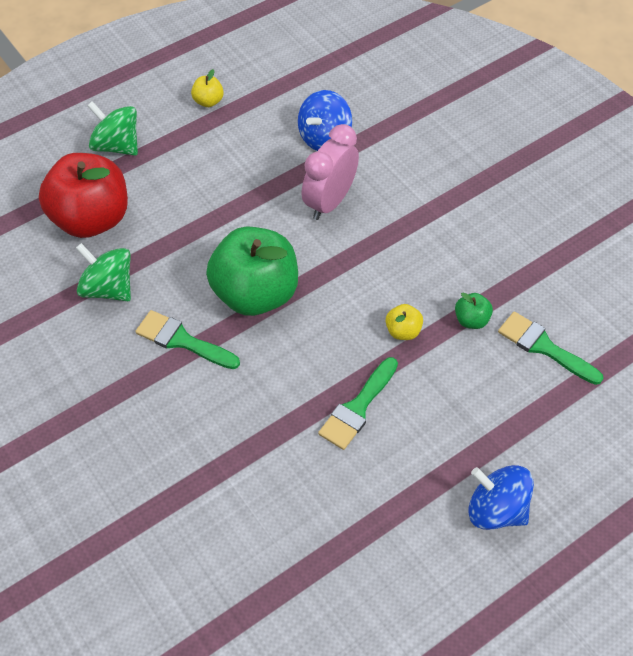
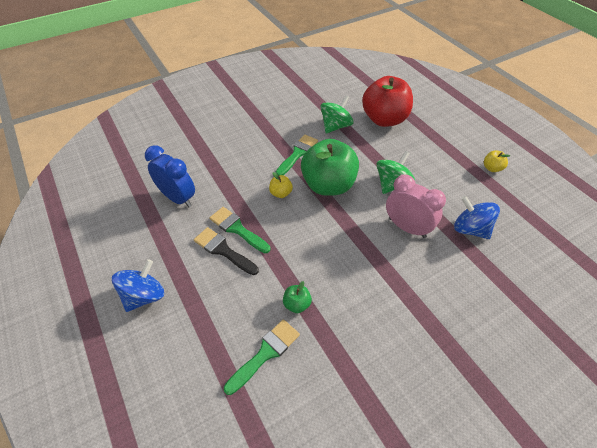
camera: 95 degrees right, 5 degrees down
(117, 146) = (442, 128): green spinning top -> green spinning top (392, 184)
(301, 511) = (178, 198): none -> blue clock
(400, 420) = (223, 250): none -> black brush
(403, 331) = (292, 259): yellow apple -> yellow apple (281, 193)

